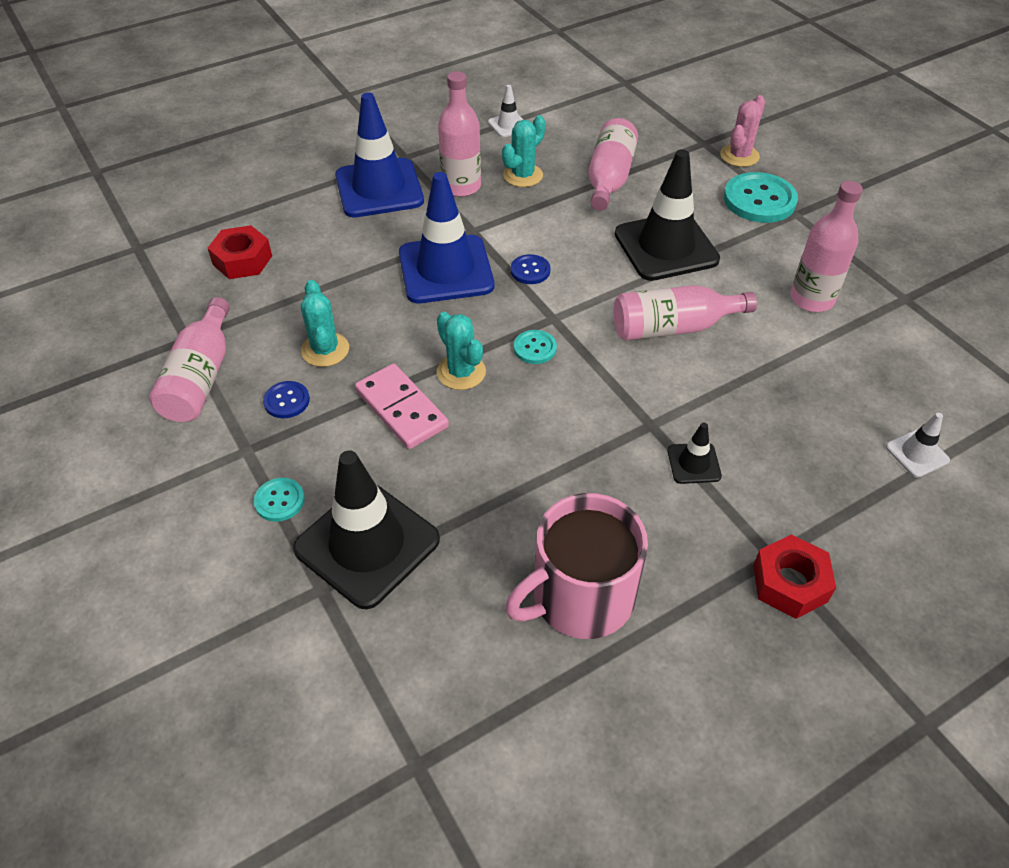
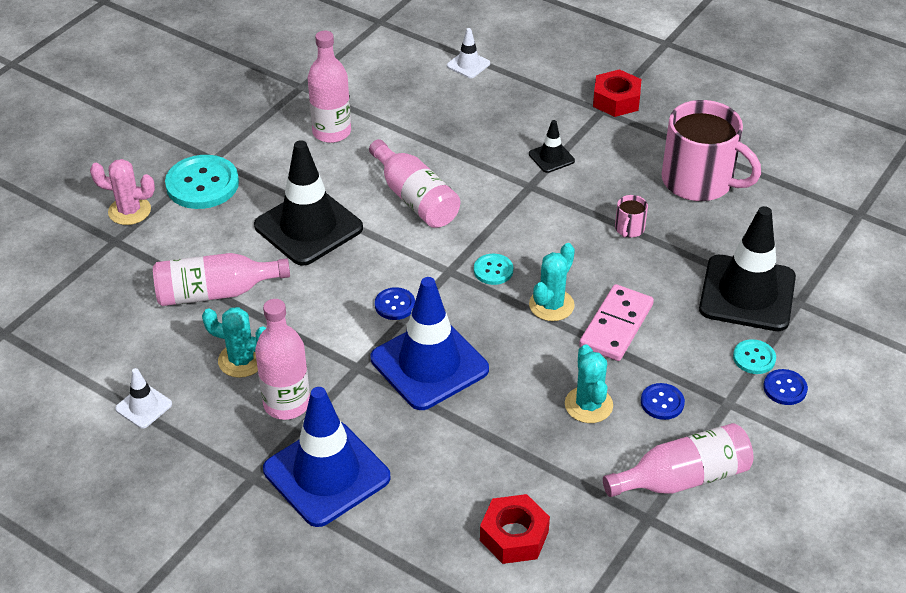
camera: 115 degrees left, 5 degrees down
(224, 506) = (785, 388): none -> blue button
(325, 350) = (588, 405): turquoise cactus -> turquoise cactus turned 60 degrees counterclockwise
(533, 483) = (629, 229): none -> pink mug

